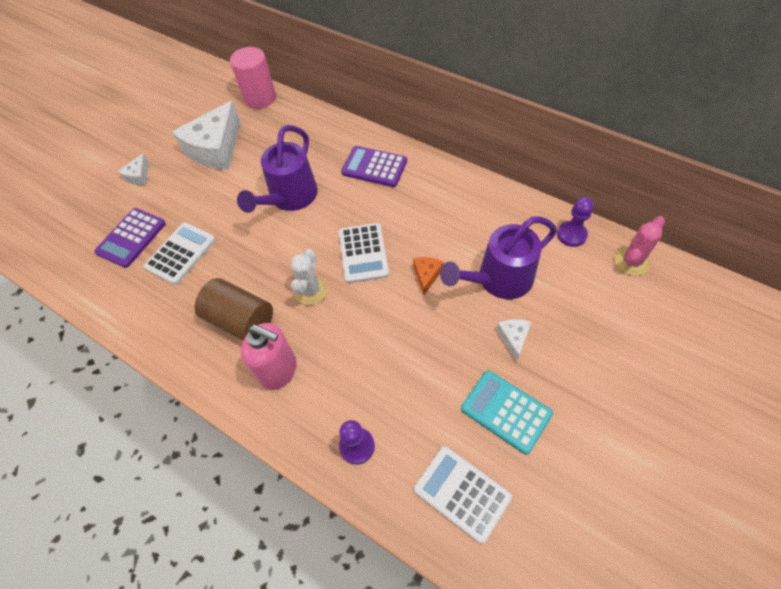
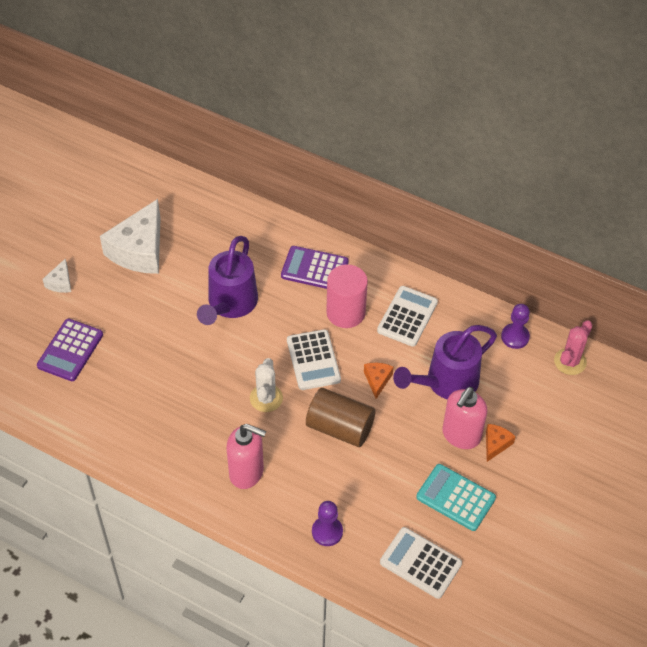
camera: 10 degrees left, 5 degrees down
(181, 253) = (127, 365): white calculator -> white calculator (407, 316)
(241, 320) = (202, 428): brown cylinder -> brown cylinder (340, 427)
(260, 98) = (177, 188): pink cylinder -> pink cylinder (346, 312)
(513, 338) = (461, 435): white cheese -> pink soap dispenser
(552, 349) = (496, 444): none -> orange cheese

